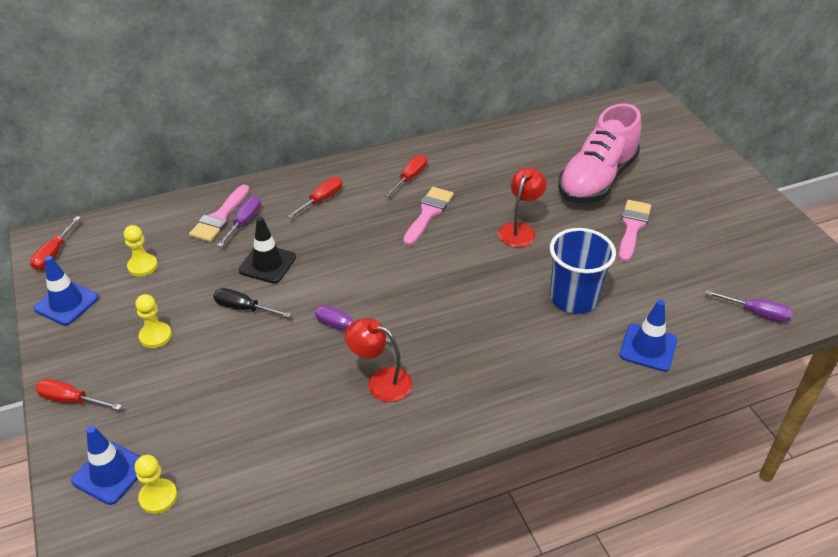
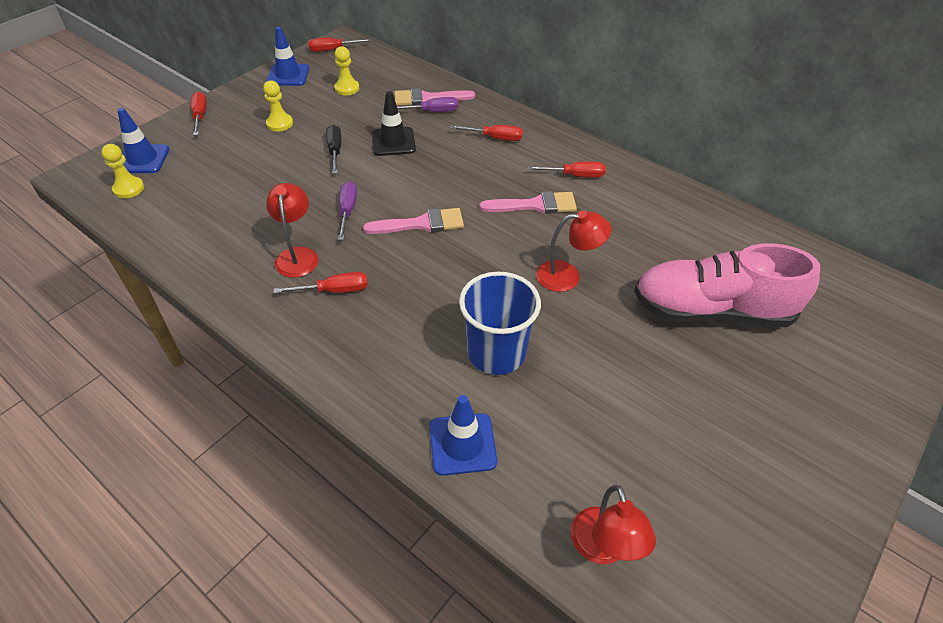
camera: 60 degrees right, 5 degrees up
(445, 370) = (334, 290): none -> red screwdriver
(632, 227) = (657, 369): pink brush -> pink brush (421, 224)
(756, 313) = (603, 548): purple screwdriver -> red lamp

